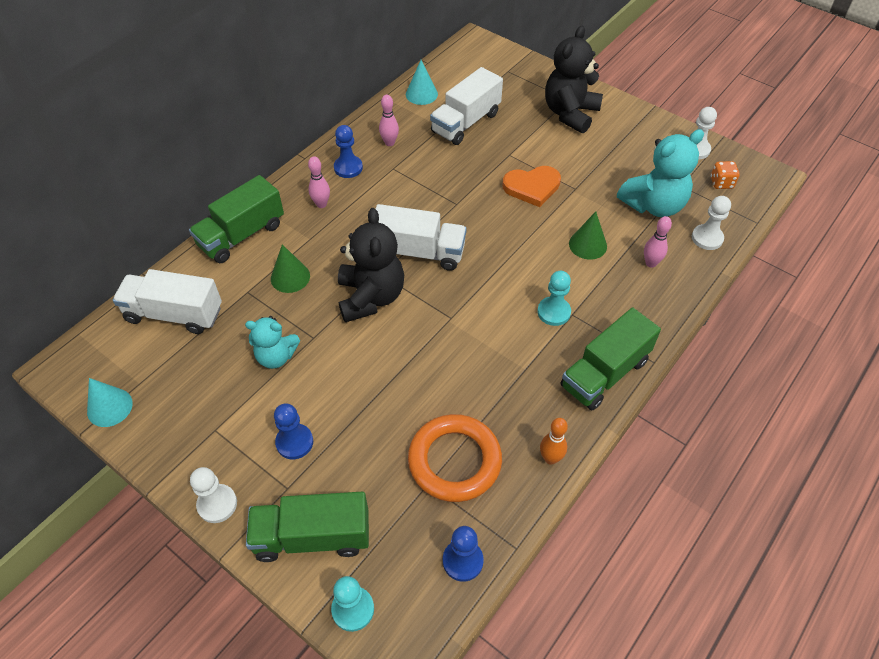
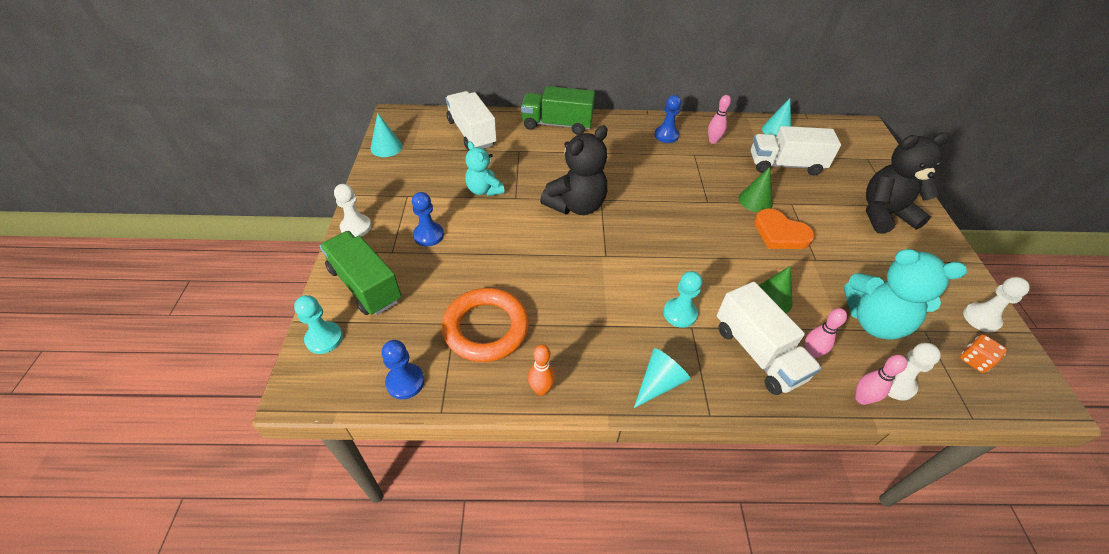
camera: 50 degrees right, 5 degrees down
(290, 277) = (550, 161): green cone -> green cone (755, 201)
(321, 204) = (622, 141): pink bowling pin -> pink bowling pin (861, 398)
(419, 252) = (641, 207): white truck -> white truck (758, 353)
(604, 373) = (659, 383): green truck -> turquoise cone

